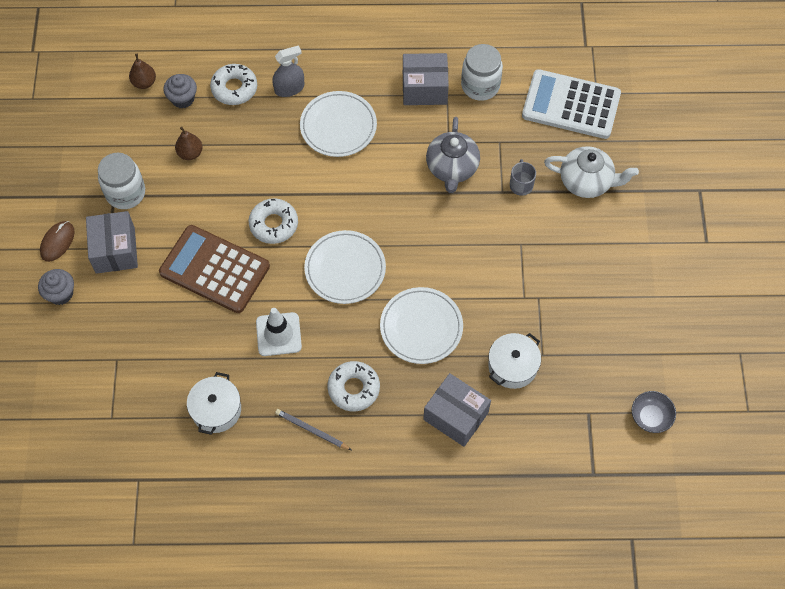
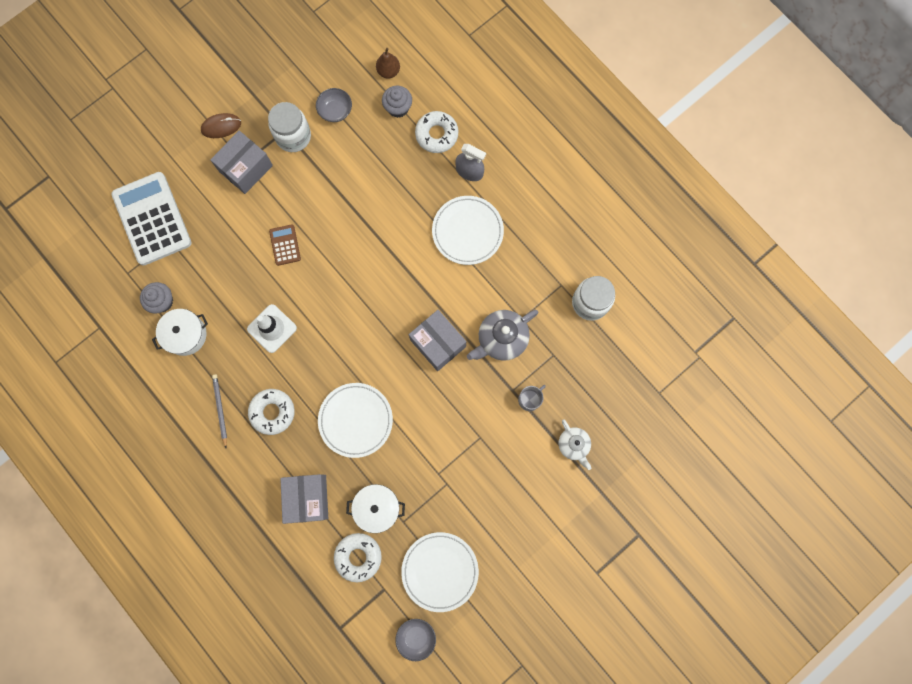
camera: 50 degrees right, 15 degrees up
(60, 294) = (186, 163): grey cupcake -> grey cupcake (162, 301)
(137, 145) = (335, 111): none -> grey bowl
(190, 153) = (359, 151): brown pear -> none
(214, 269) = (285, 245): brown calculator -> brown calculator, size x0.45
(274, 224) = (352, 254): white donut -> white donut (358, 556)
(345, 269) = (357, 331): white plate -> white plate (440, 571)
(424, 88) = (552, 265): grey box -> grey box (438, 343)
(571, 105) = (631, 382): white calculator -> white calculator (152, 219)
(586, 181) = (573, 445): white teapot -> white teapot, size x0.63

